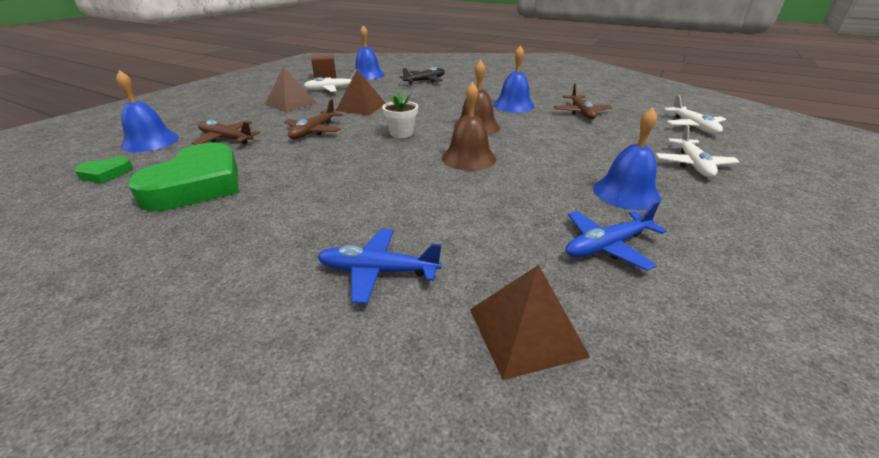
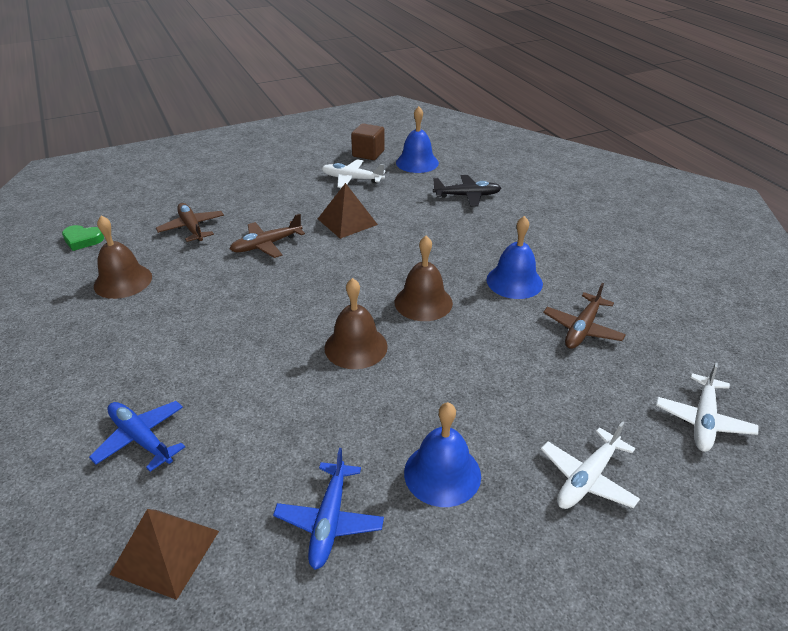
camera: 35 degrees right, 5 degrees up
(150, 141) = (139, 209): blue bell -> none
(197, 185) = (123, 281): green heart -> brown bell
(291, 103) = (290, 191): brown pyramid -> none
(401, 133) = (338, 281): white flower pot -> none
(607, 246) = (329, 520): blue plane -> blue plane turned 90 degrees counterclockwise

